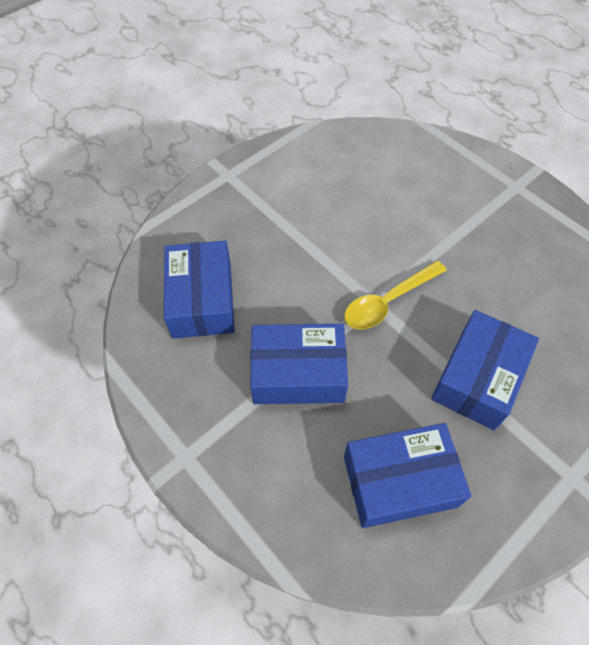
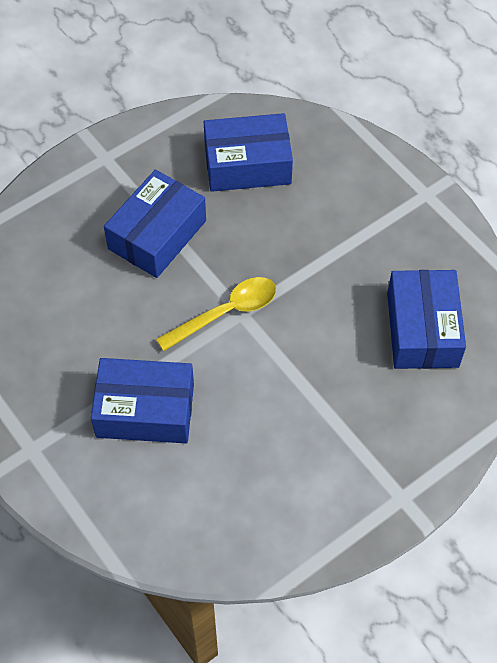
camera: 175 degrees left, 0 degrees up
(298, 373) = (325, 251): blue box -> blue box (145, 410)

